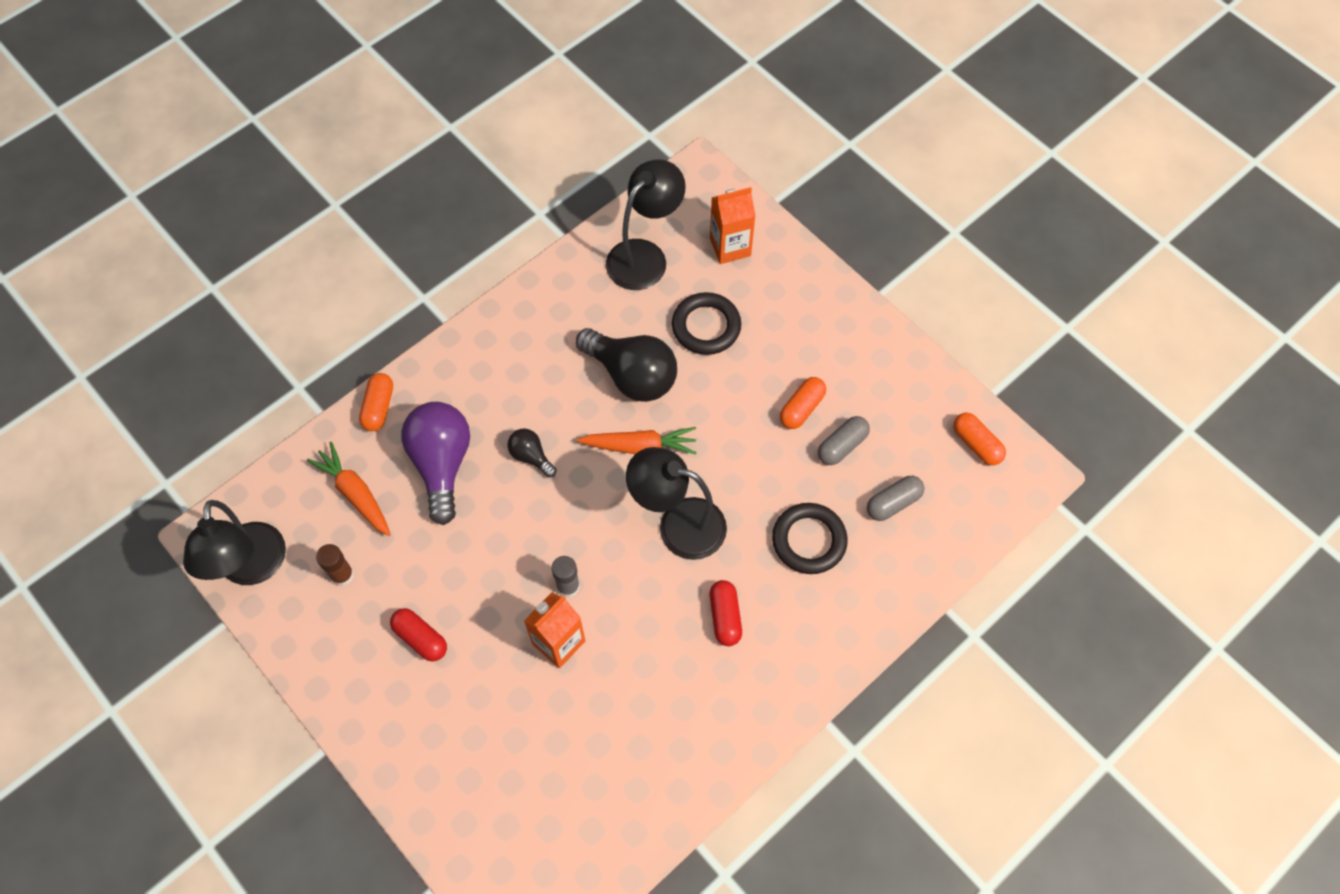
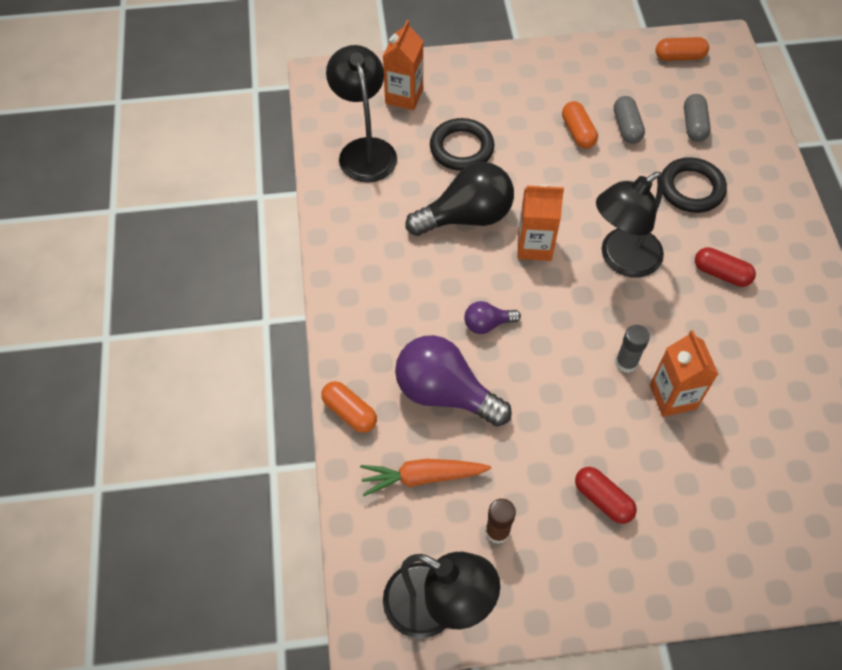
camera: 55 degrees left, 5 degrees down
(420, 638) = (603, 499): red capsule -> red capsule turned 60 degrees clockwise
(531, 456) = (487, 324): black light bulb -> purple light bulb
(640, 446) = (534, 246): orange carrot -> orange carton

